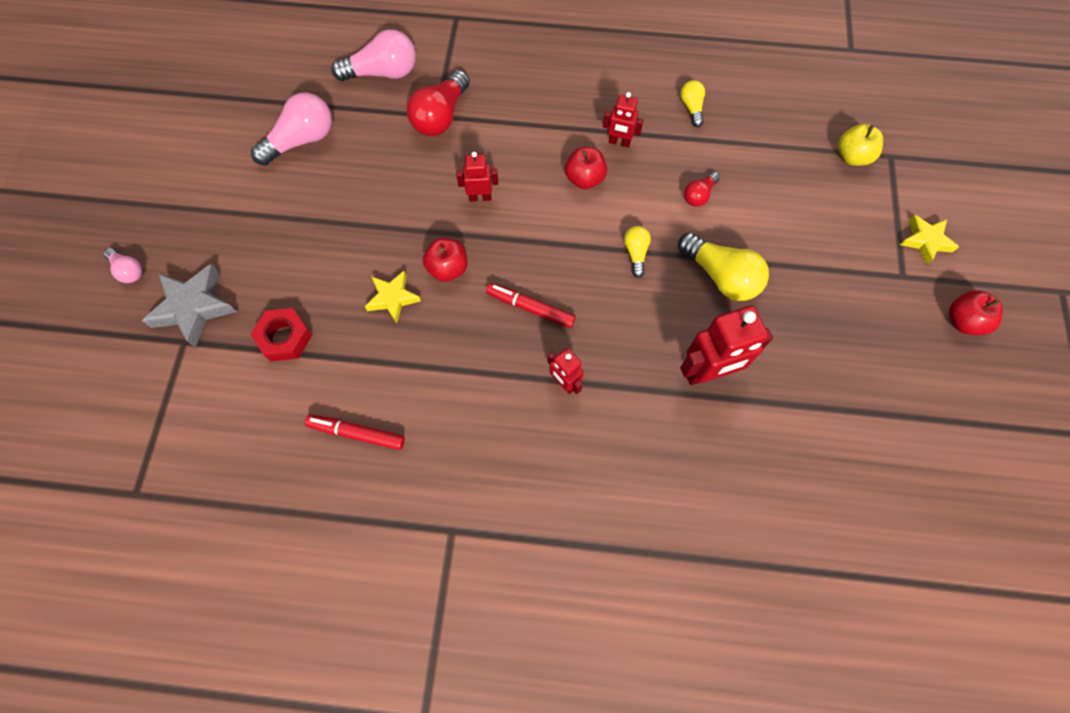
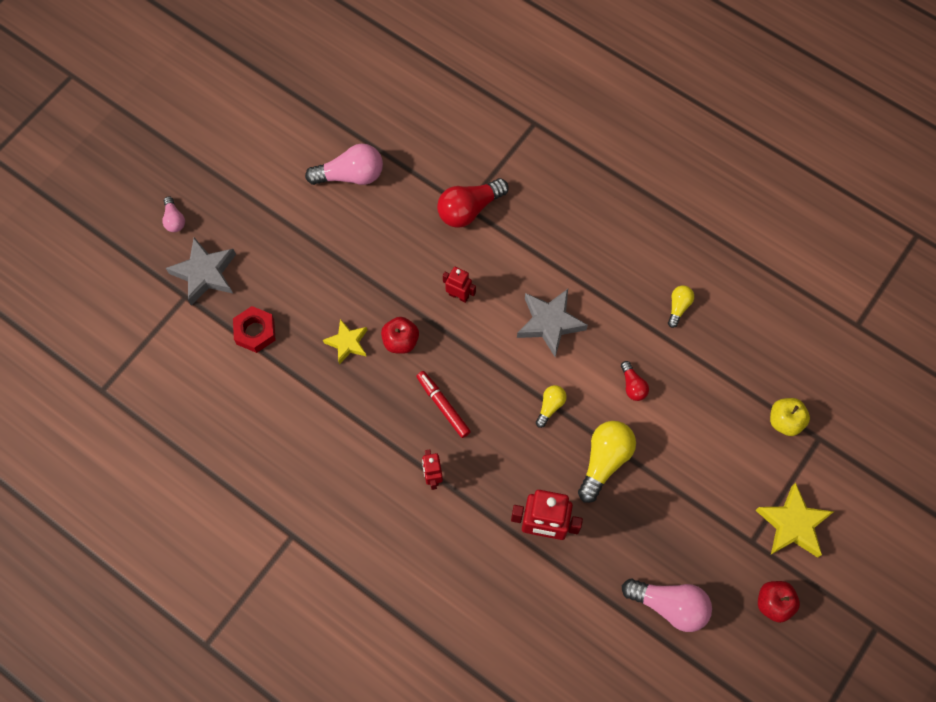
camera: 30 degrees right, 0 degrees up
(357, 433) = (267, 431): red marker -> none
(383, 73) = (445, 146): pink light bulb -> pink light bulb (669, 605)
(584, 179) = (550, 323): red apple -> grey star
(619, 142) = (598, 306): red robot -> none
(699, 195) = (632, 386): red light bulb -> red light bulb turned 90 degrees counterclockwise
(720, 276) = (604, 461): yellow light bulb -> yellow light bulb turned 135 degrees counterclockwise
(925, 241) = (793, 524): yellow star -> yellow star, size x1.55

